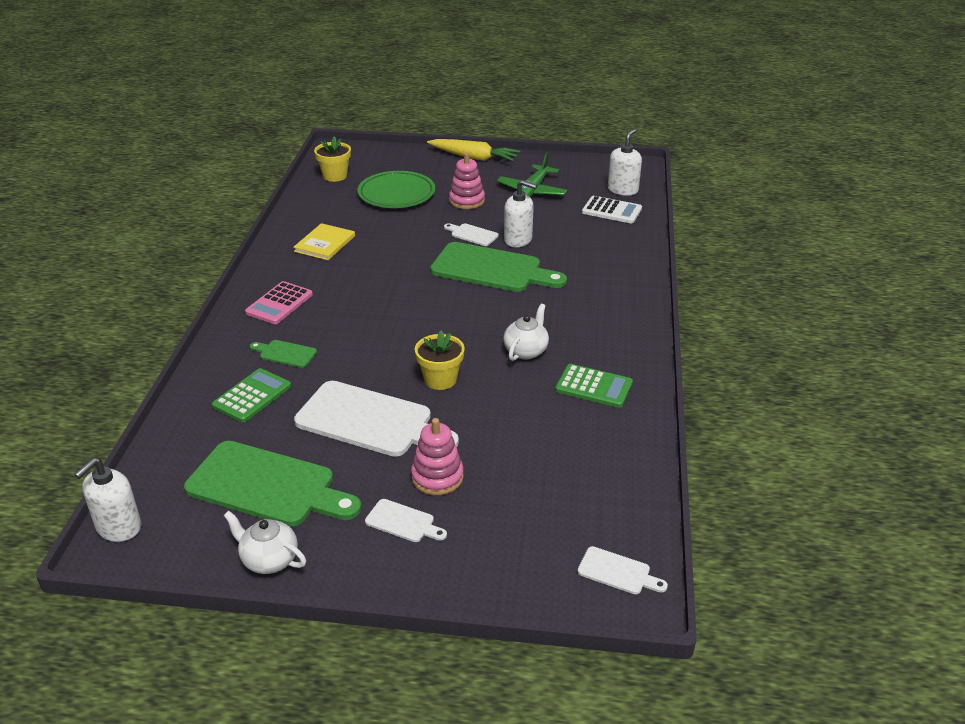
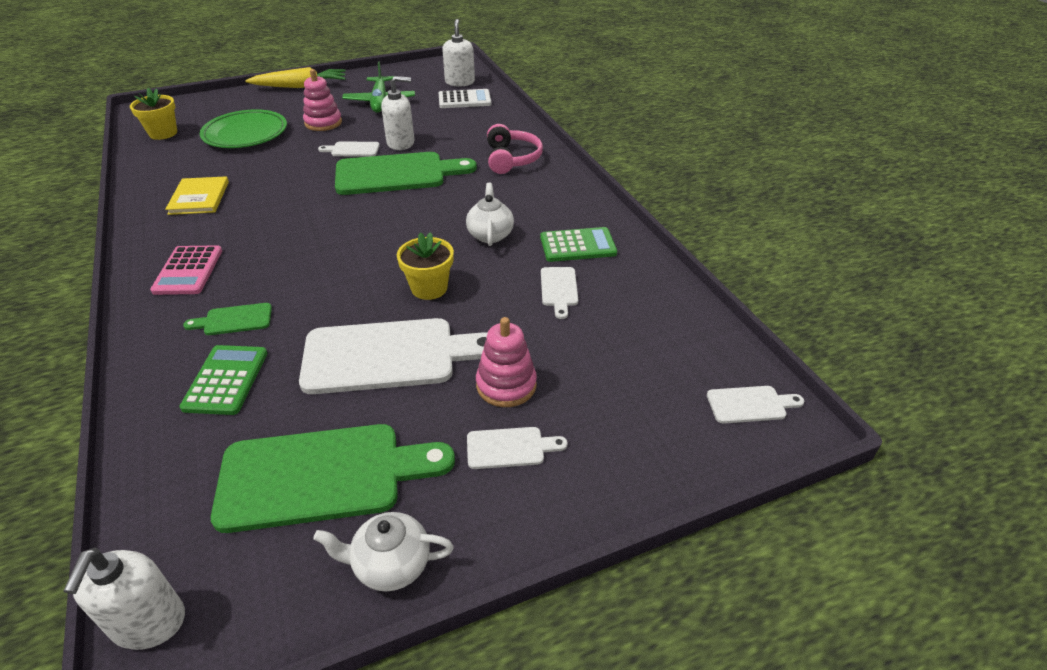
camera: 30 degrees left, 5 degrees up
(543, 418) = (559, 289): none -> white cutting board
(605, 285) = (511, 159): none -> pink headphones

